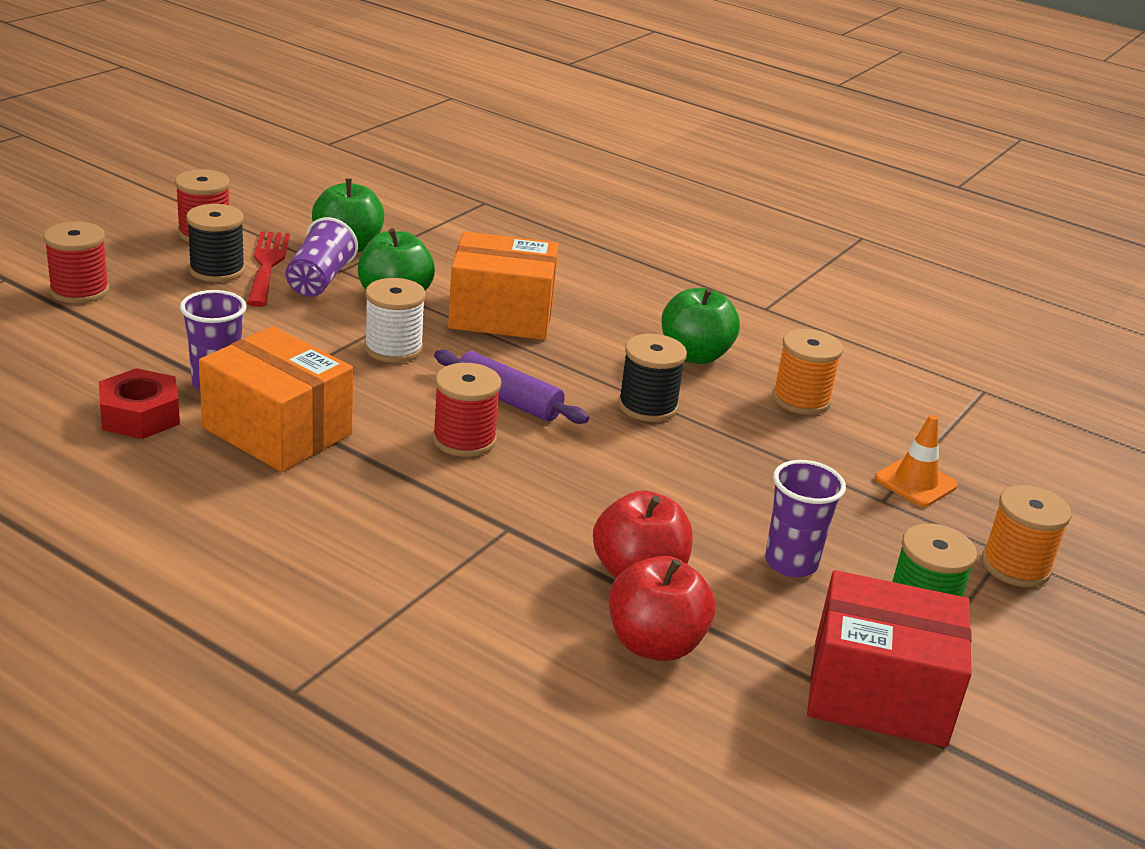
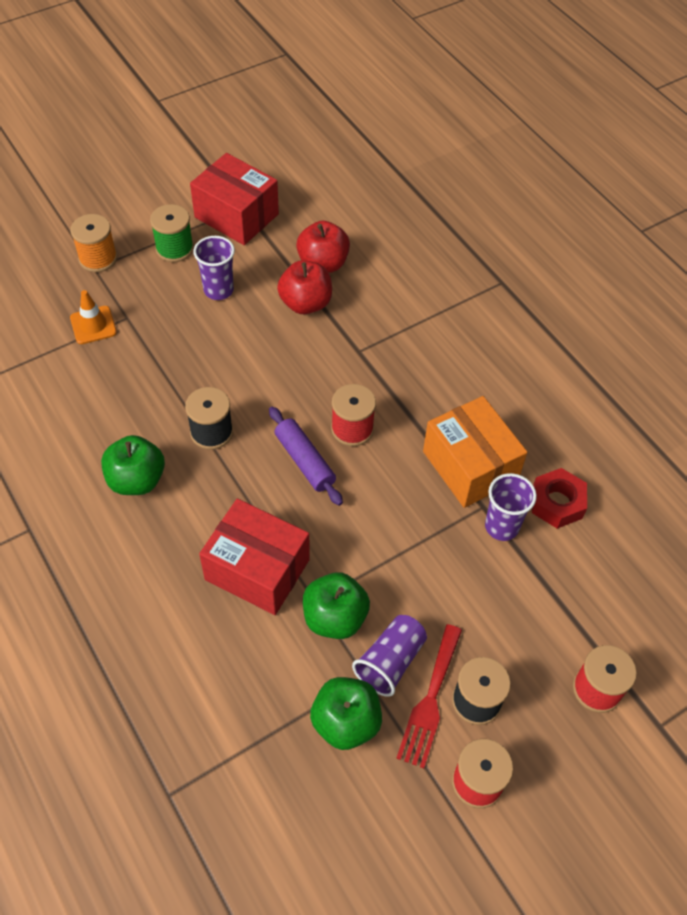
camera: 155 degrees left, 25 degrees up
(393, 348) = (362, 542): white spool -> none
(501, 315) = (257, 569): orange box -> red box
(801, 399) = (98, 413): orange spool -> none

